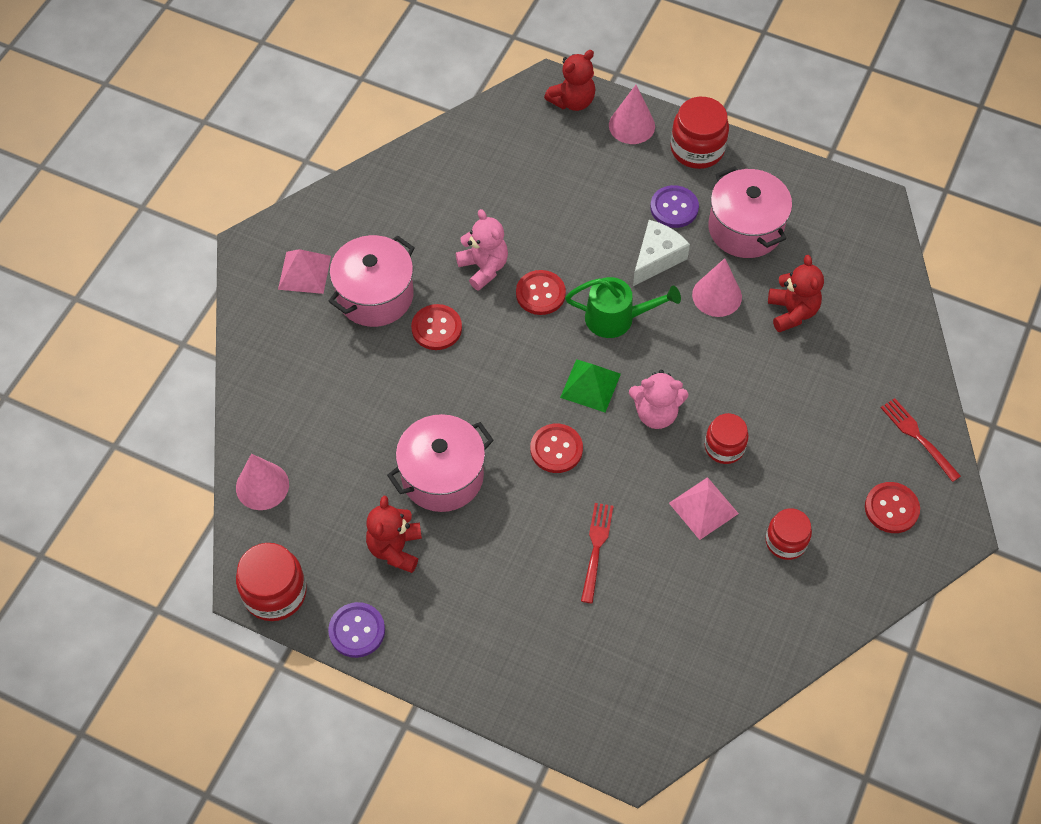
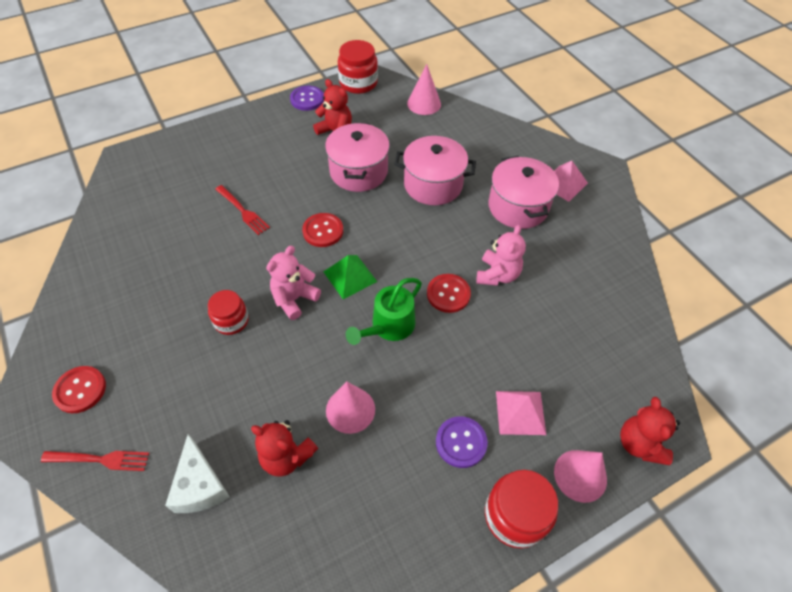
camera: 125 degrees right, 5 degrees down
(436, 328) = (466, 223): red button -> none
(484, 267) = (497, 275): pink teddy bear -> pink teddy bear turned 75 degrees counterclockwise
(656, 258) = (420, 391): white cheese -> white cheese (200, 485)
(703, 508) = (206, 279): pink pyramid -> pink pyramid (520, 412)
(745, 228) = (396, 486): pink pot -> pink pot (433, 184)
(786, 541) = (137, 307): red jar -> none

